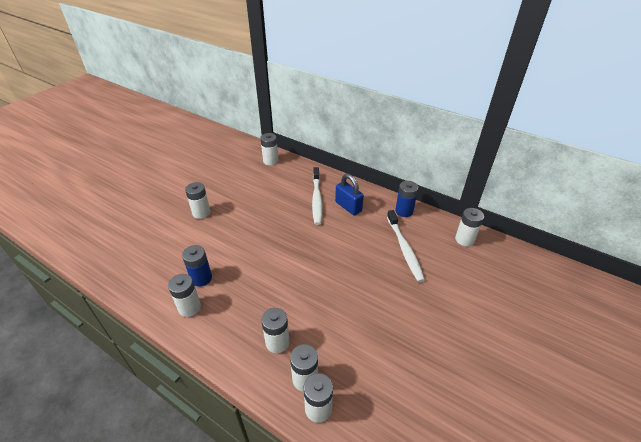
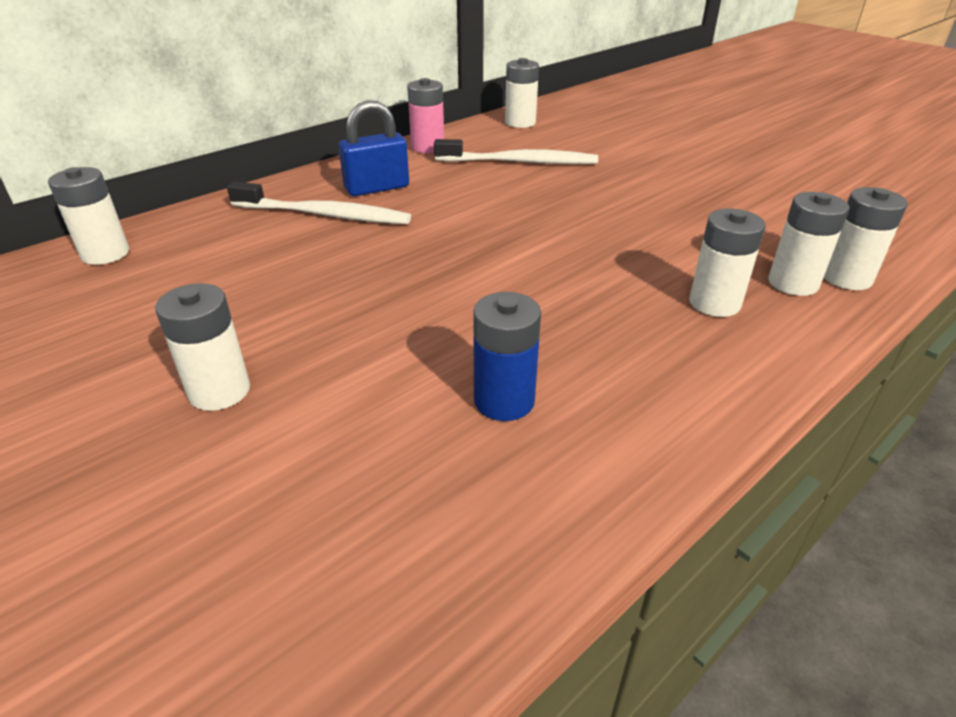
camera: 75 degrees left, 5 degrees down
(189, 307) = (604, 426): white battery -> none
(404, 211) = (428, 147): blue battery -> pink battery

